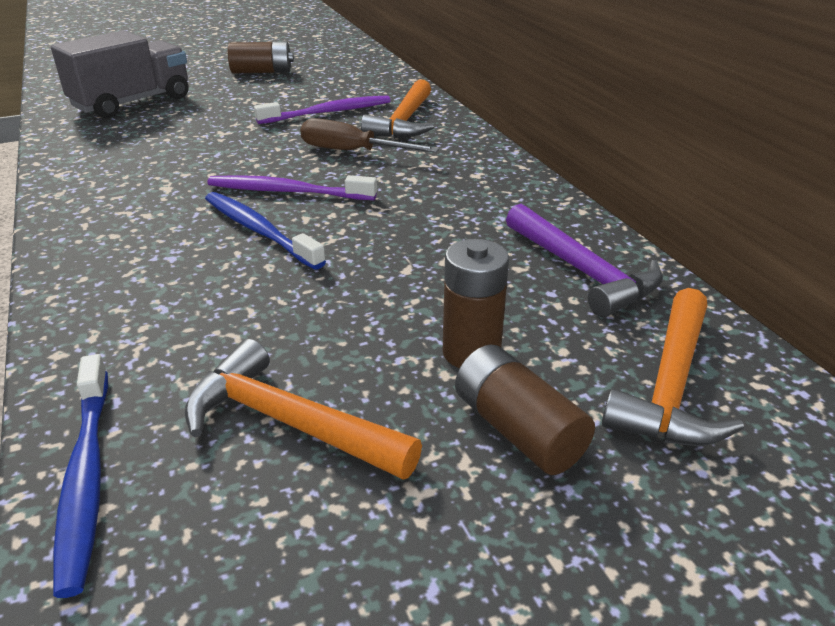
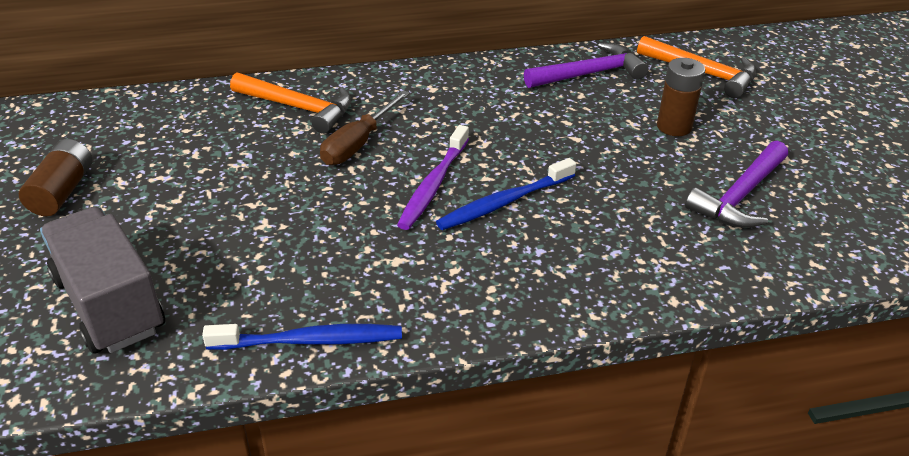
camera: 80 degrees left, 5 degrees up
(86, 476) = (792, 272): blue toothbrush -> blue toothbrush (309, 341)
(288, 422) = (740, 196): orange hammer -> purple hammer
(327, 112) = (245, 150): purple toothbrush -> none
(517, 430) = (739, 123): brown battery -> none

